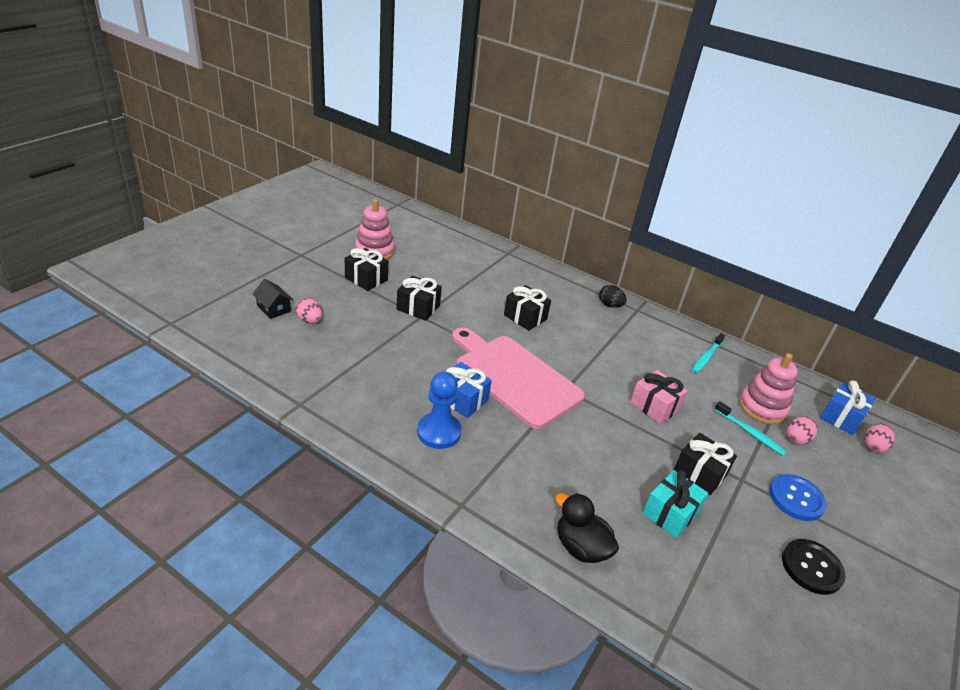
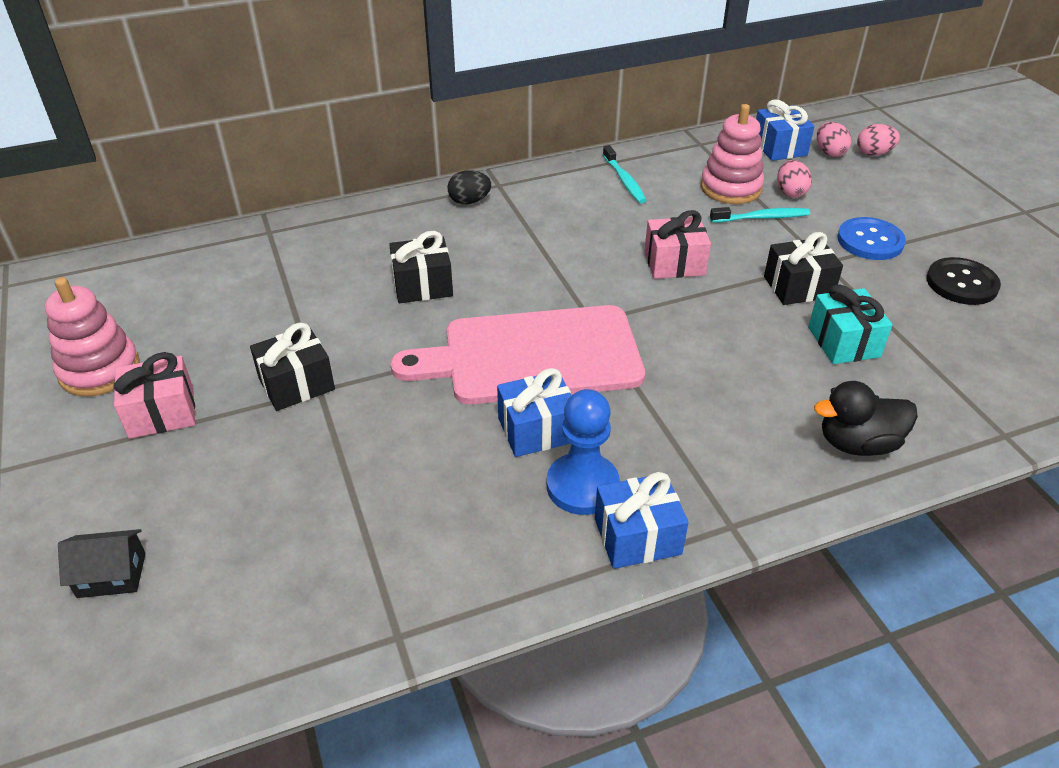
camera: 50 degrees left, 5 degrees up
(310, 321) = (198, 535): pink egg -> pink egg (873, 153)
(366, 279) = (162, 413): black gift -> pink gift
(422, 466) = (637, 536): none -> blue gift

